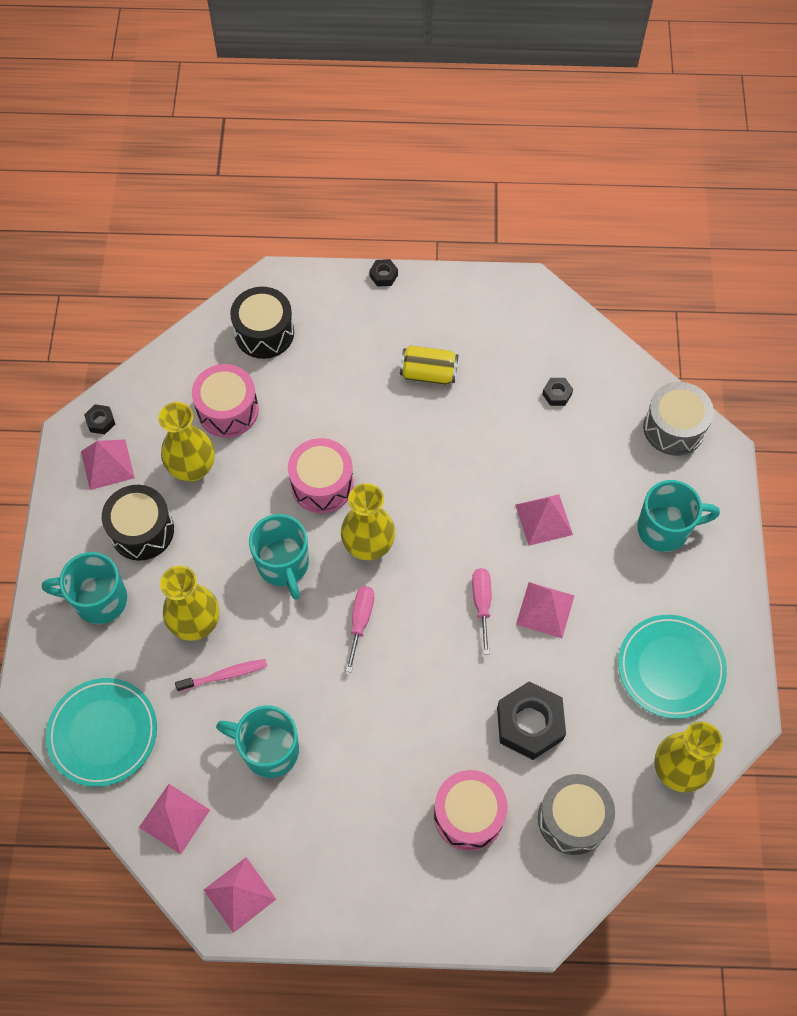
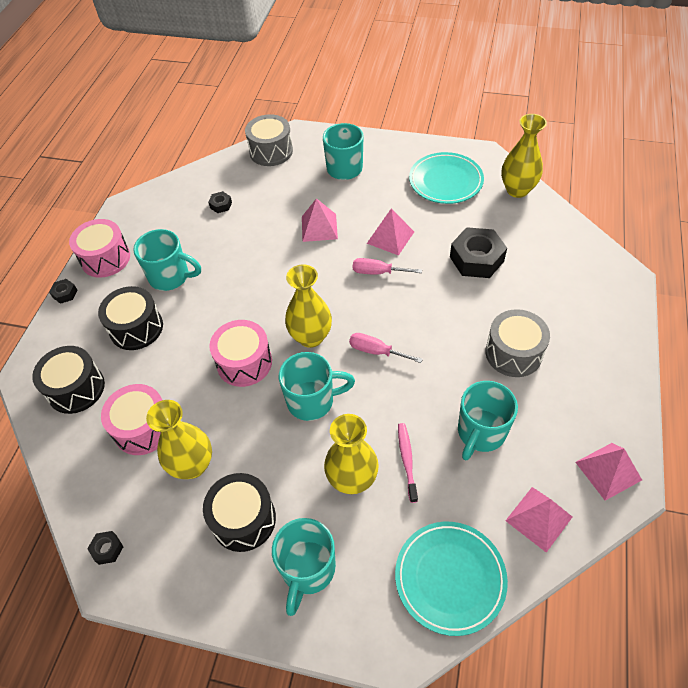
camera: 75 degrees left, 10 degrees down
(107, 464) = (159, 546): pink pyramid -> none
(349, 362) = (136, 328): none -> black drum
(428, 374) = (171, 277): yellow can -> turquoise mug
(468, 815) = (543, 304): pink drum -> pink drum (105, 258)
(572, 819) = (548, 246): grey drum -> grey drum (513, 353)

